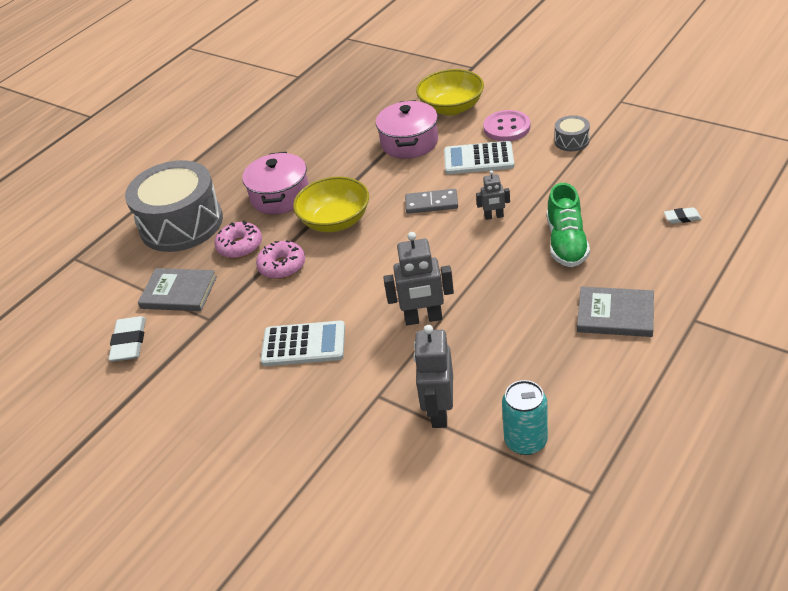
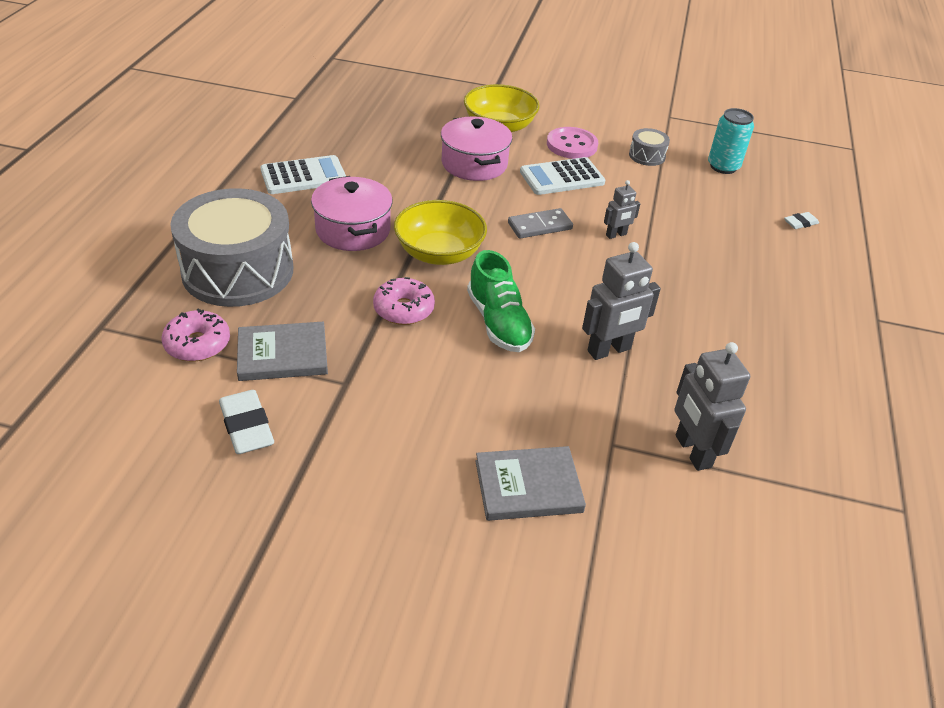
camera: 30 degrees left, 0 degrees up
(240, 246) = (334, 291): pink donut -> pink donut (197, 344)
(303, 344) = (486, 397): white calculator -> white calculator (303, 176)
(525, 441) = (803, 468): turquoise can -> turquoise can (723, 166)
(566, 242) = (707, 255): green shoe -> green shoe (498, 322)
(615, 314) = (802, 323): grey book -> grey book (528, 486)

